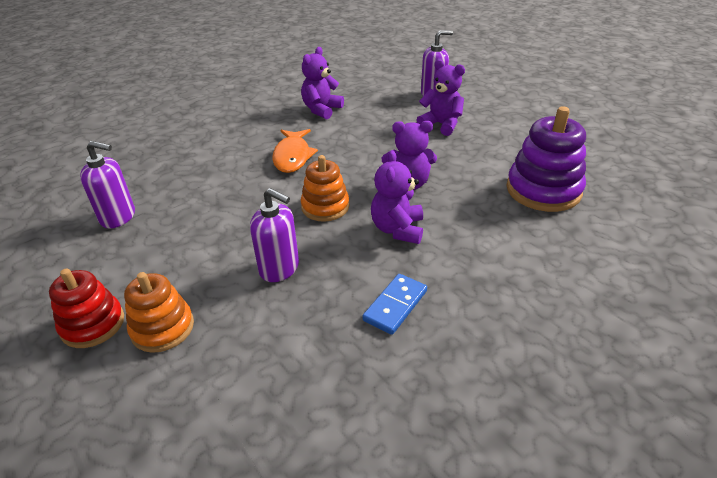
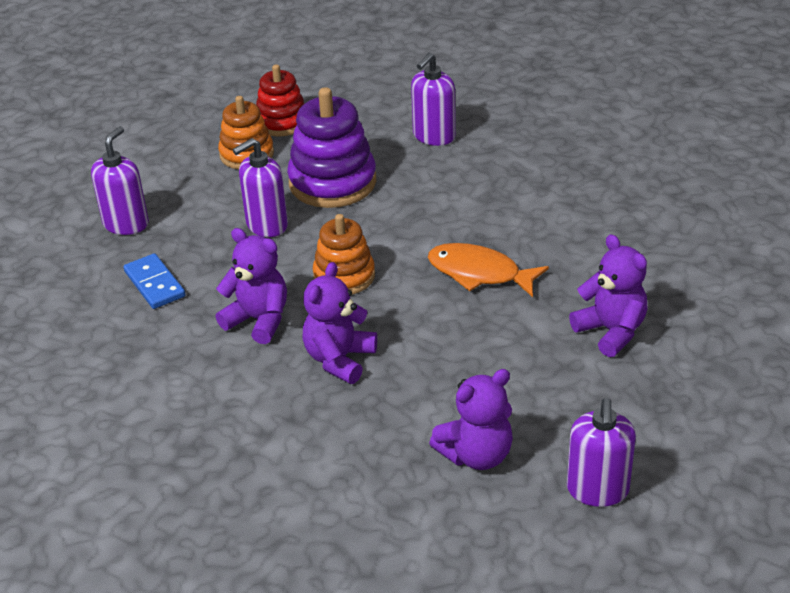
camera: 115 degrees right, 0 degrees up
(319, 373) = (126, 224): none -> purple soap dispenser
(543, 190) = (225, 486): purple stacking toy -> purple stacking toy (332, 182)

